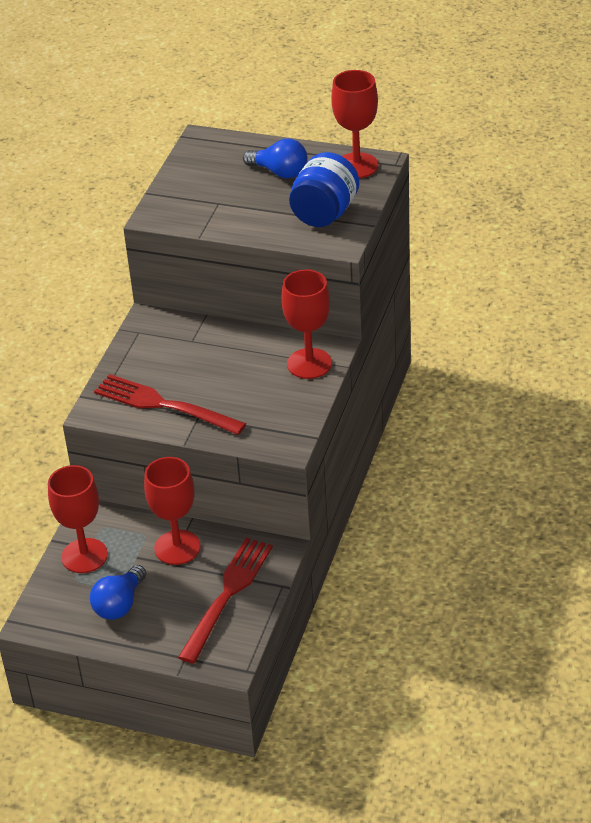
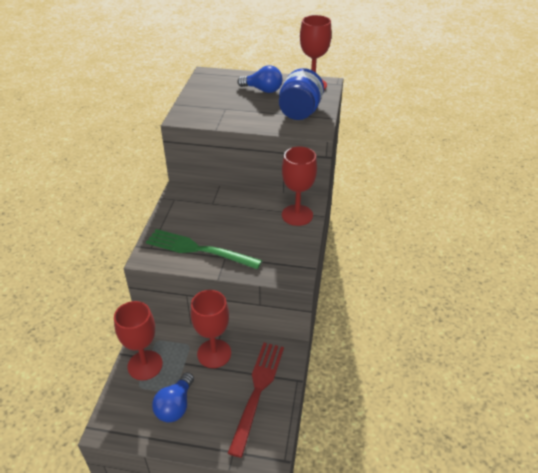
camera: 10 degrees left, 0 degrees up
(164, 405) = (199, 249): red fork -> green fork

